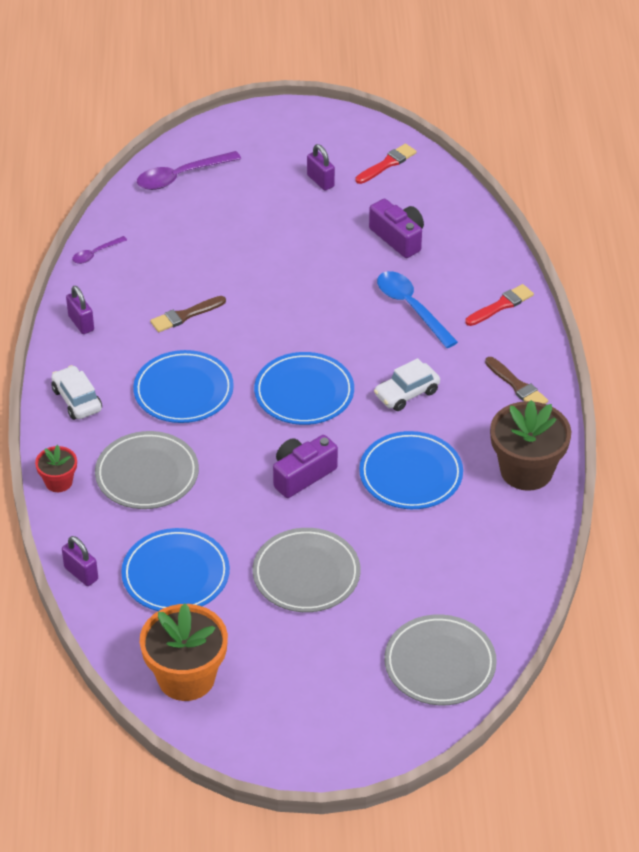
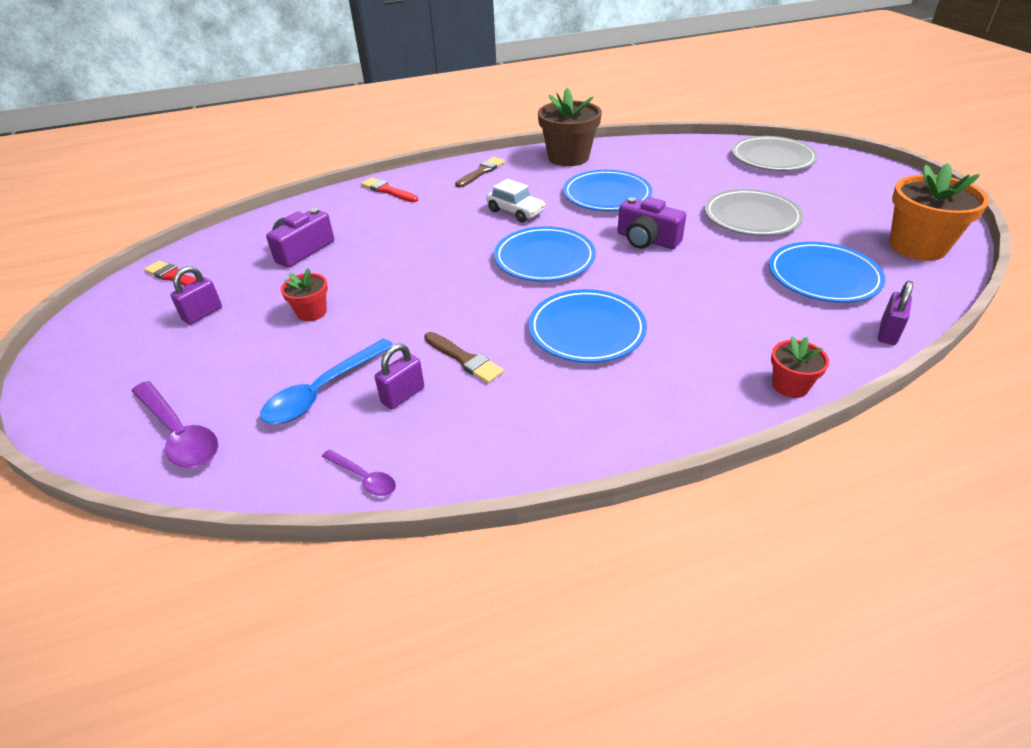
camera: 105 degrees left, 5 degrees down
(77, 400) = (654, 410): white car -> none
(81, 323) = (515, 449): purple padlock -> purple padlock (403, 395)
(147, 474) = (722, 324): grey plate -> none
(292, 240) = (312, 312): none -> red flower pot
(411, 307) = (403, 228): blue spoon -> blue spoon (322, 391)

